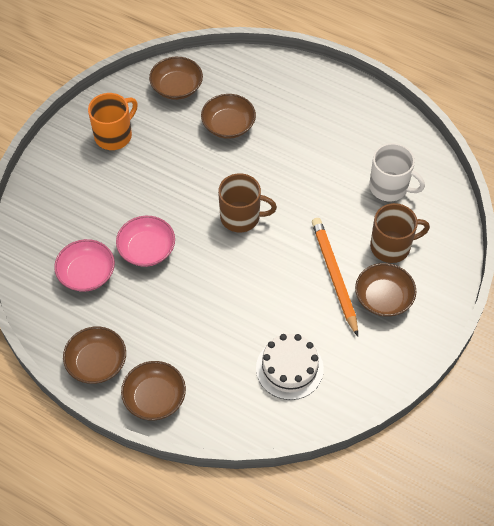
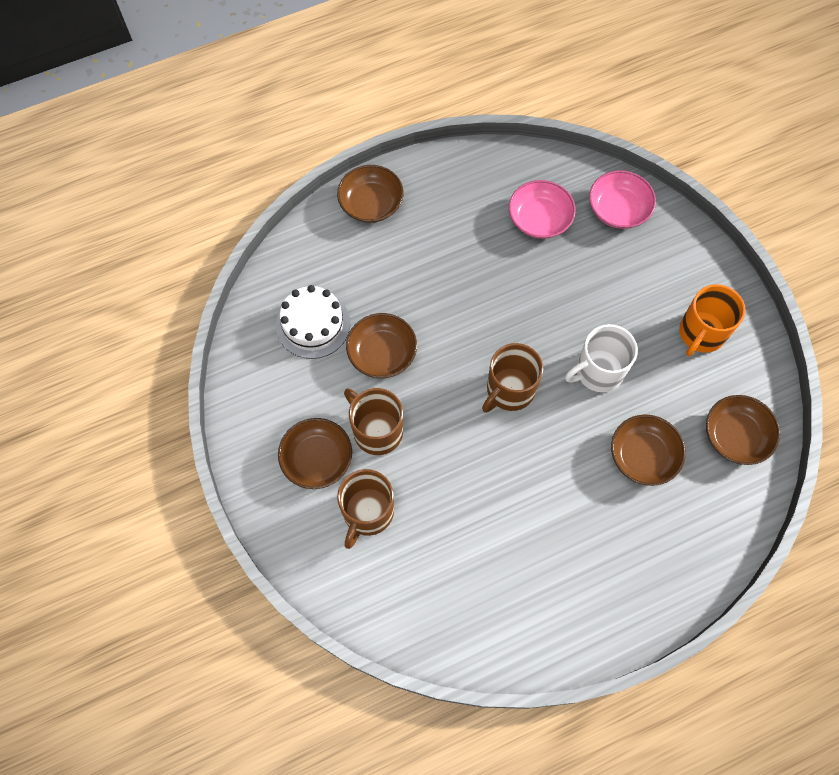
camera: 125 degrees right, 10 degrees up
(97, 362) = (439, 179): brown bowl -> brown bowl (382, 353)
(114, 135) = (701, 333): orange mug -> orange mug turned 45 degrees clockwise
(147, 249) = (531, 282): pink bowl -> pink bowl (618, 209)
(334, 275) = (377, 431): orange pencil -> brown mug
(389, 187) = (441, 569): white mug -> white mug (598, 371)

